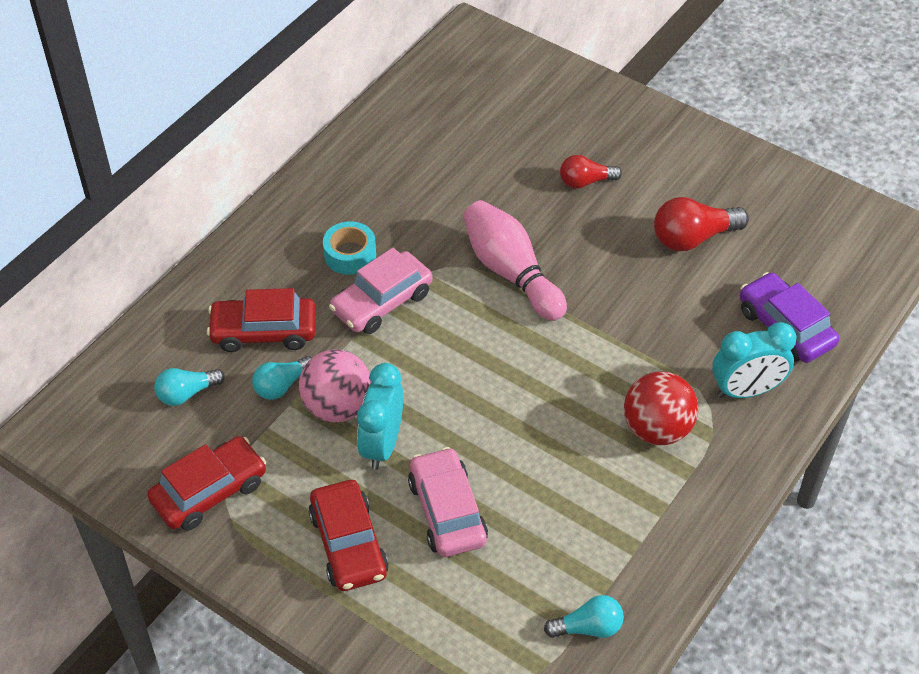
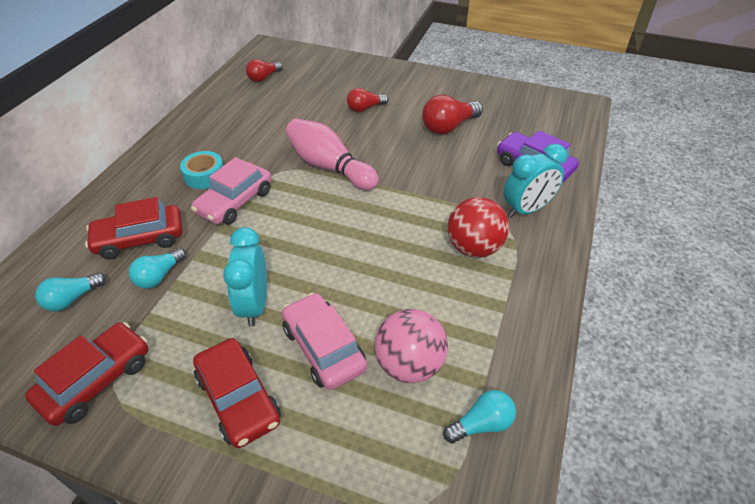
camera: 15 degrees left, 5 degrees down
(337, 407) = (210, 283): pink ball -> pink ball (409, 365)
(455, 96) = (264, 78): none -> red light bulb

